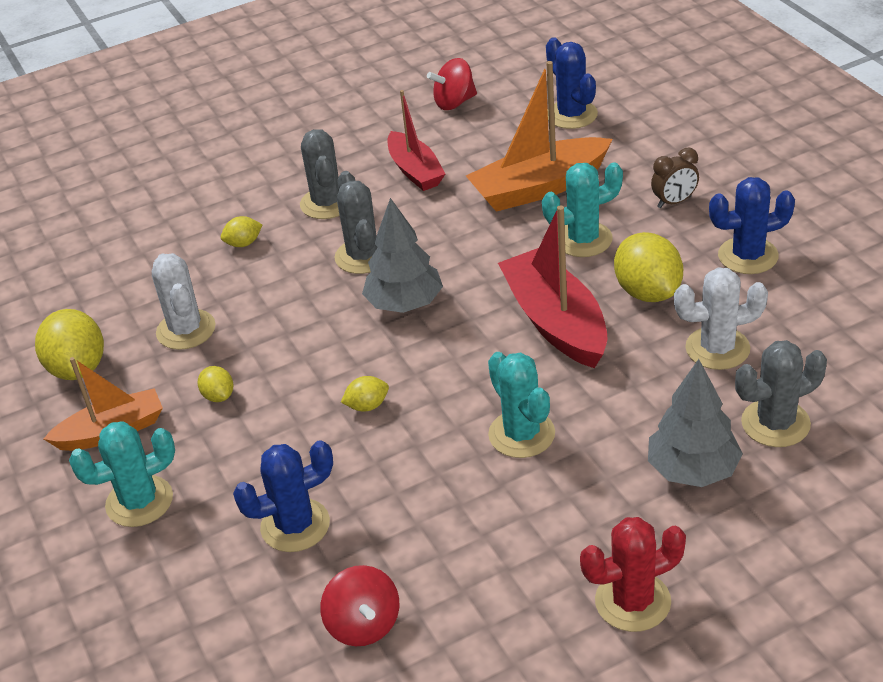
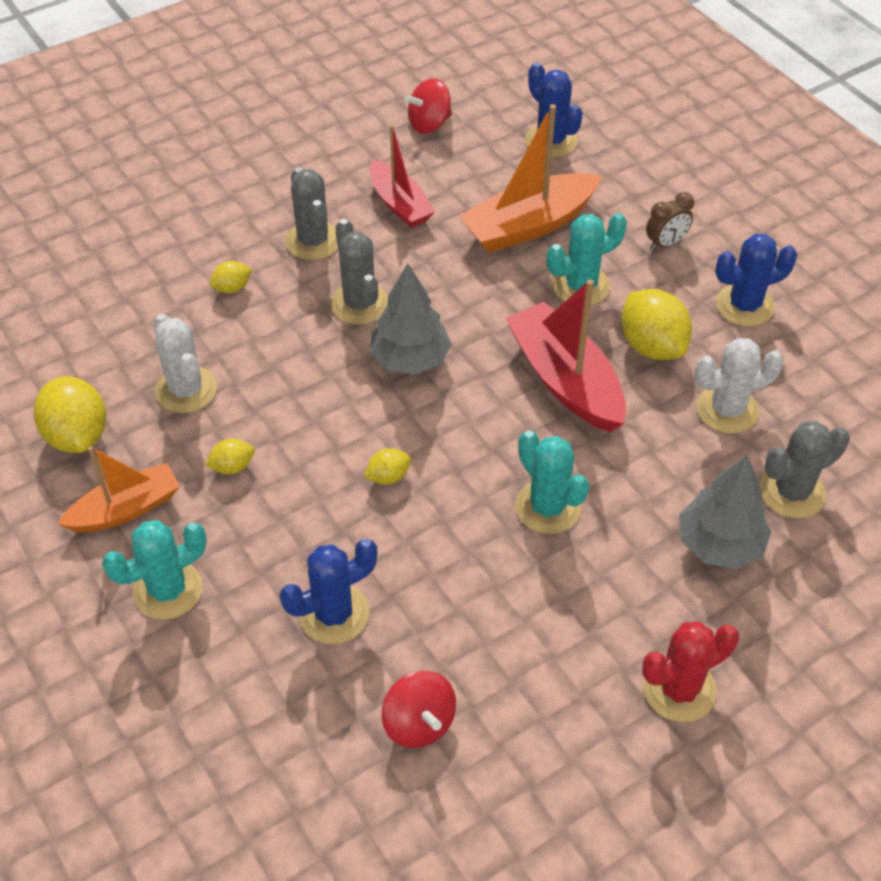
camera: 10 degrees left, 10 degrees up
(218, 396) = (232, 467): yellow lemon -> yellow lemon turned 75 degrees counterclockwise

